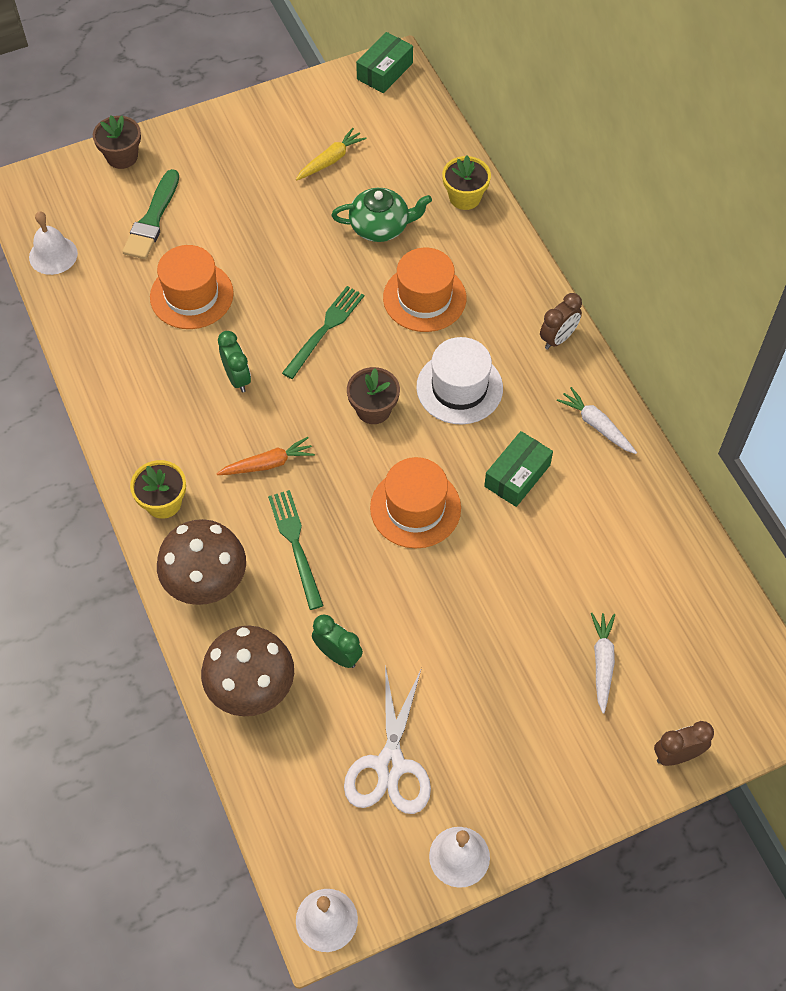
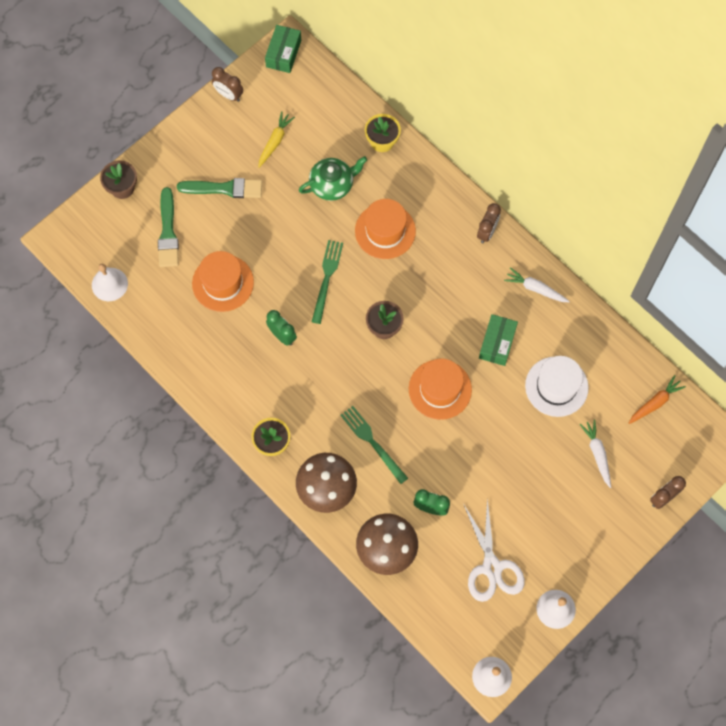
camera: 20 degrees left, 10 degrees up
(244, 193) = (224, 188): none -> green brush
(268, 464) = (330, 391): orange carrot -> orange carrot (655, 402)
(298, 96) = (229, 95): none -> brown clock
(459, 387) = (435, 291): white hat -> white hat (556, 386)

